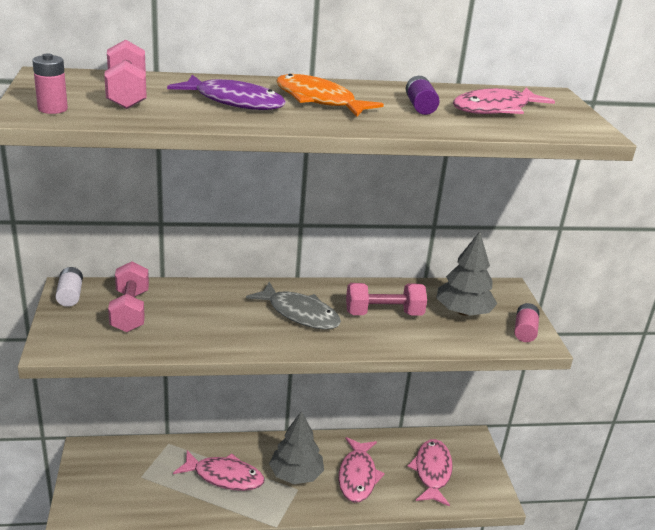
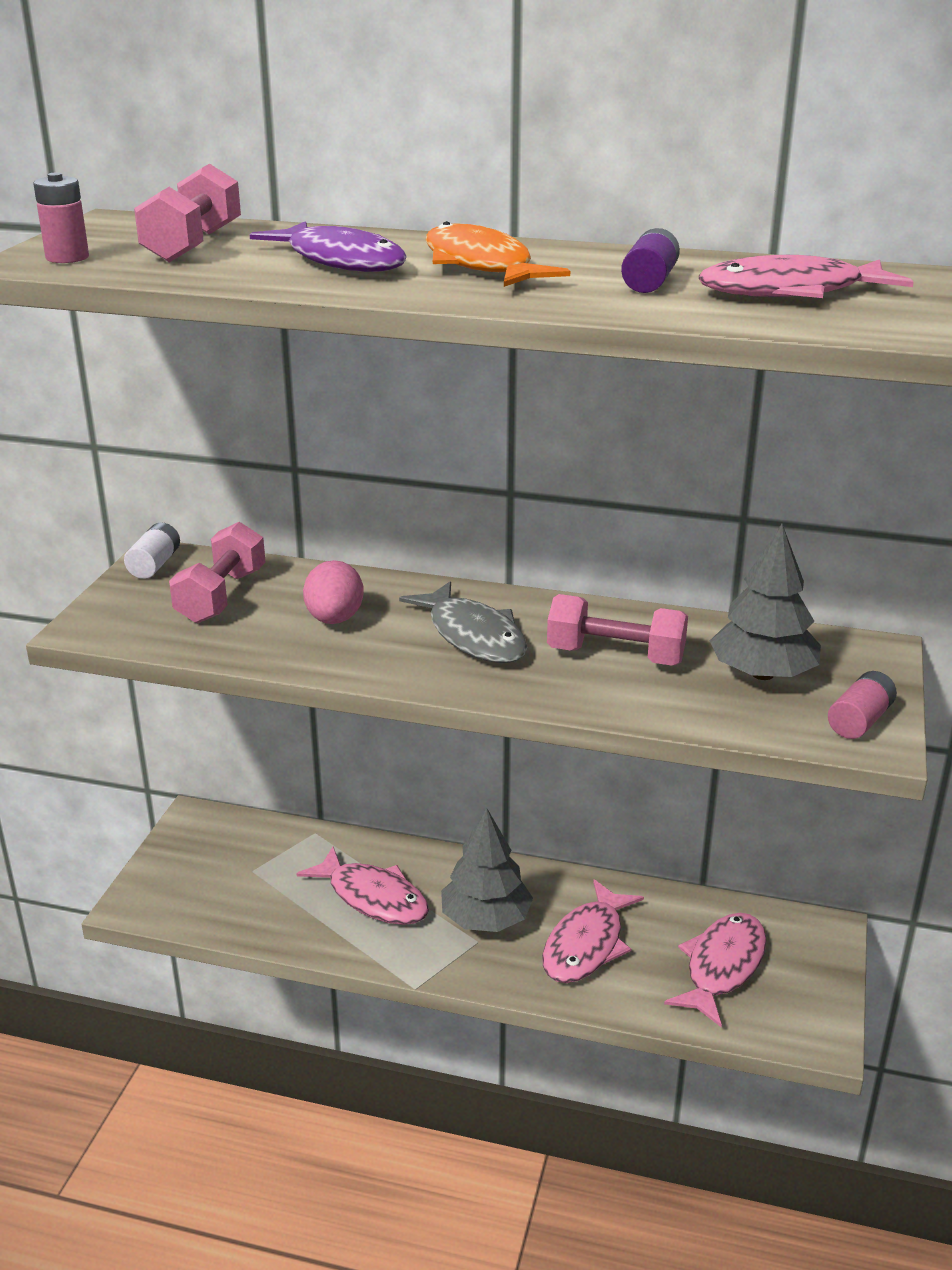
camera: 25 degrees right, 0 degrees up
(212, 316) = (334, 619): none -> pink egg

